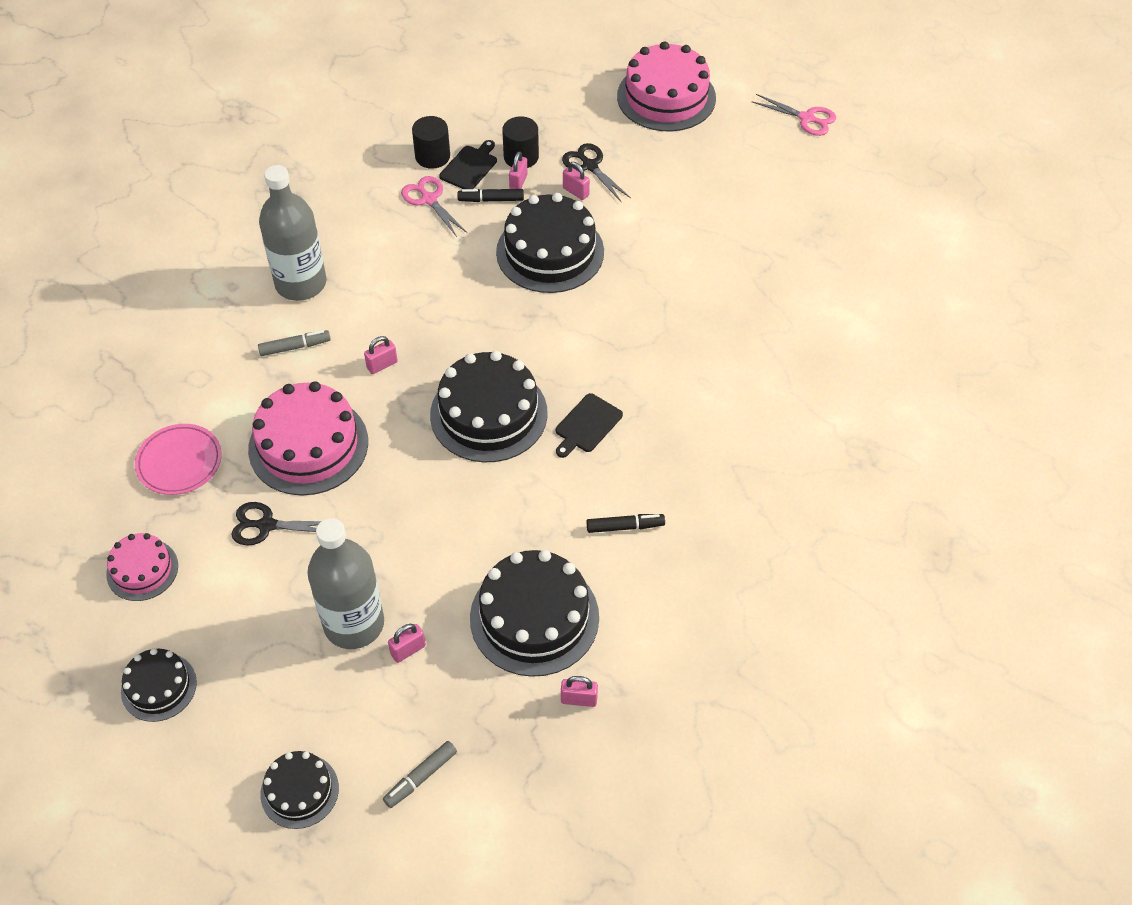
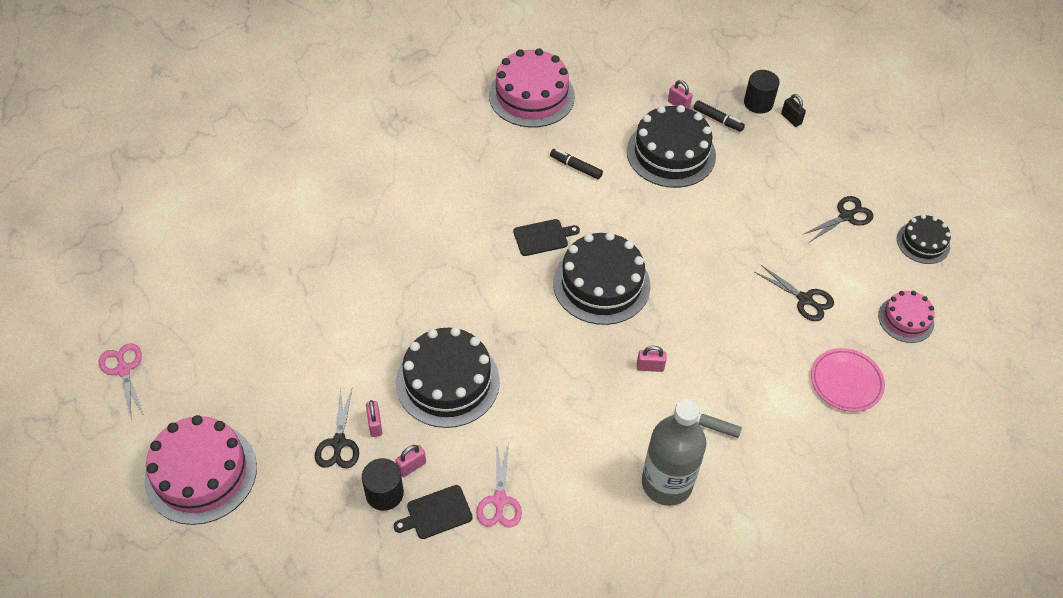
camera: 145 degrees left, 0 degrees up
(271, 664) = (846, 216): none -> black scissors
(299, 791) = (862, 148): black cake -> none
(308, 445) = (743, 338): pink cake -> pink cake (531, 95)
(354, 624) = (781, 209): grey bottle -> none
(408, 650) = (757, 178): pink padlock -> none
(420, 777) = (791, 119): grey marker -> black padlock
(432, 156) = (458, 549): black cylinder -> black cylinder (758, 103)
(491, 200) = (449, 464): black marker -> black marker (718, 119)

